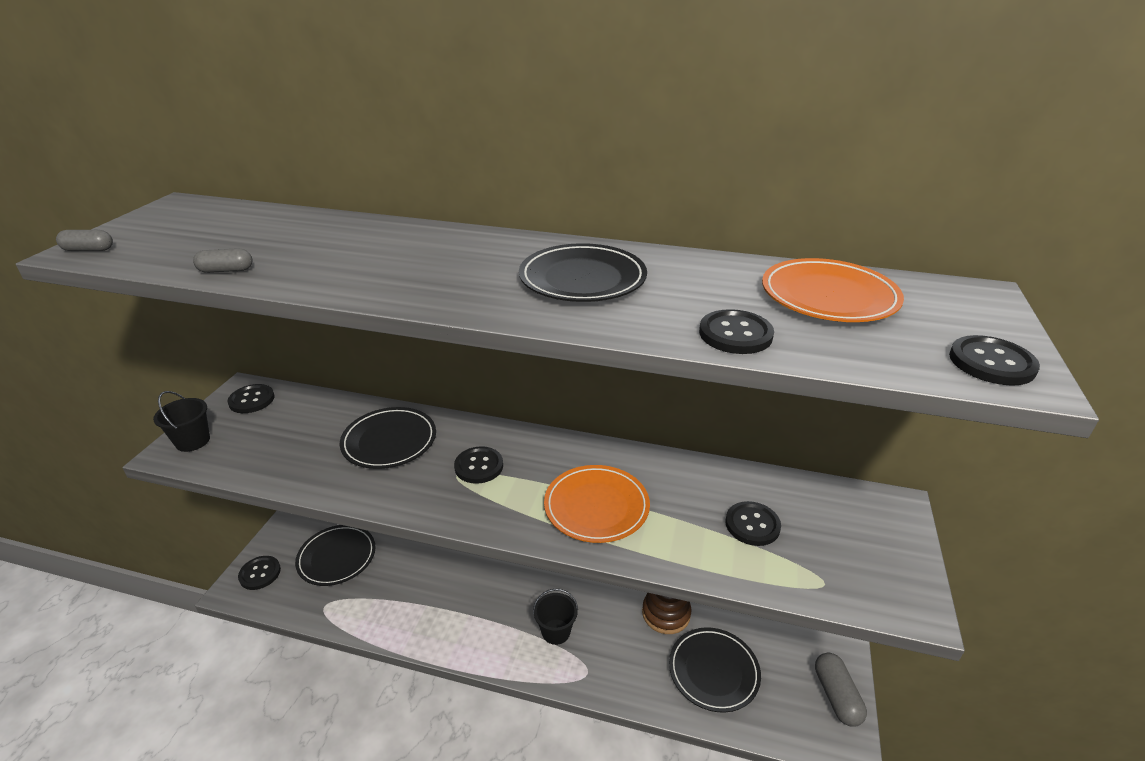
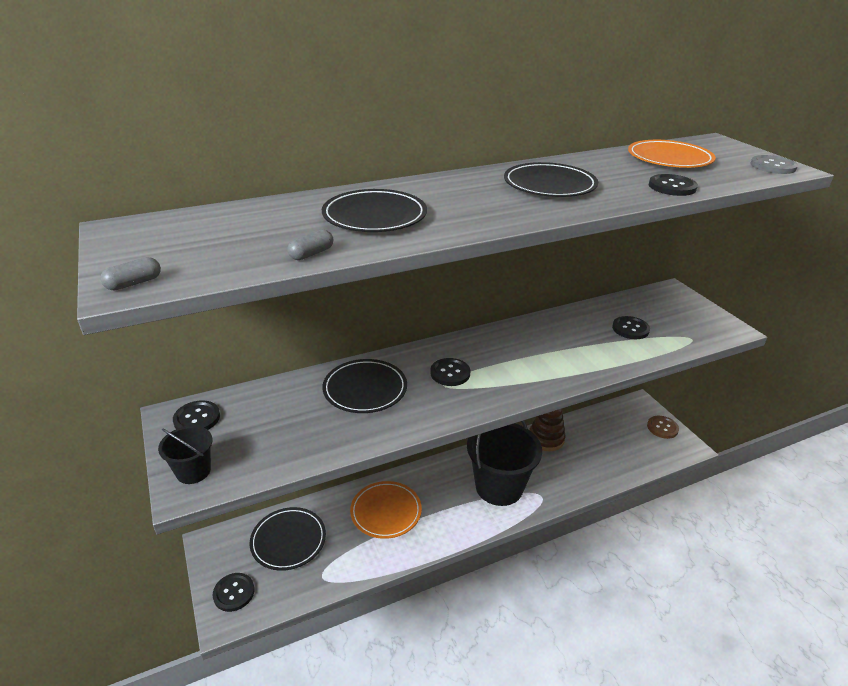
camera: 40 degrees left, 0 degrees up
(556, 631) = (499, 487): black bucket -> black bucket, size x2.10
(596, 507) = (548, 359): orange plate -> orange plate (386, 512)
(713, 671) = (600, 452): black plate -> black plate (374, 216)
(836, 696) = (662, 428): grey capsule -> brown button
(991, 363) = (773, 166): black button -> grey button

